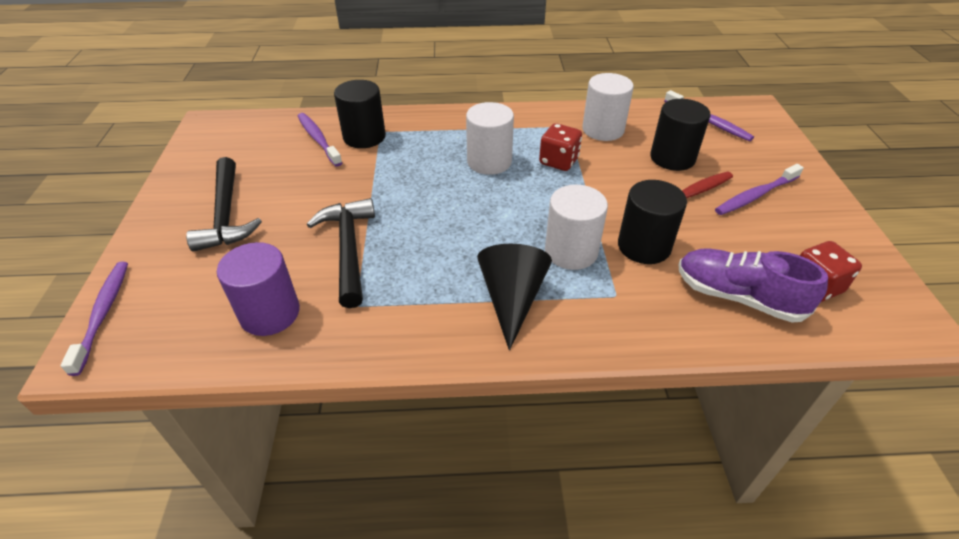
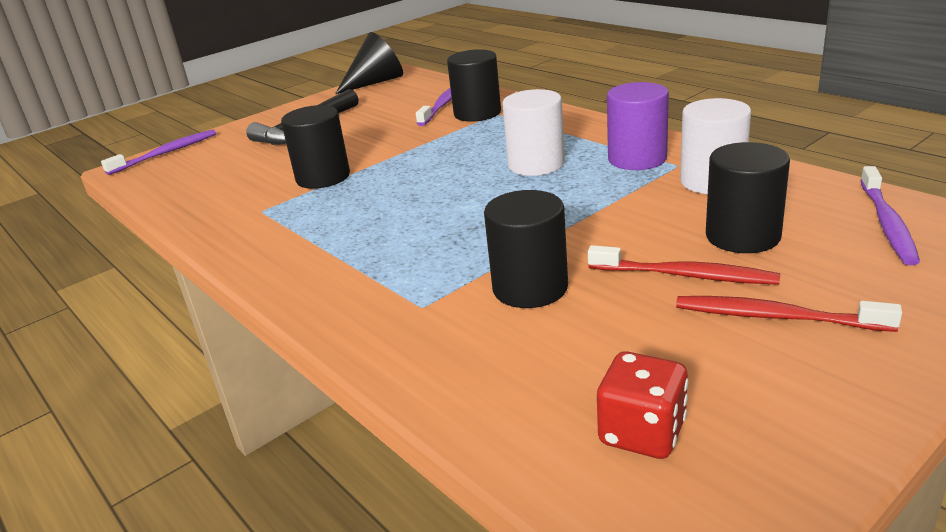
camera: 55 degrees right, 15 degrees down
(270, 313) = (218, 191): purple cylinder -> purple cylinder (637, 159)
(348, 249) = (323, 177): black hammer -> black cylinder
(512, 299) = (346, 261): black cone -> black cone (375, 82)
(558, 161) = (601, 188): red dice -> none
(571, 251) = (458, 256): white cylinder -> none
(738, 297) = (527, 380): purple shoe -> none
(755, 195) = (776, 317): purple toothbrush -> red toothbrush

